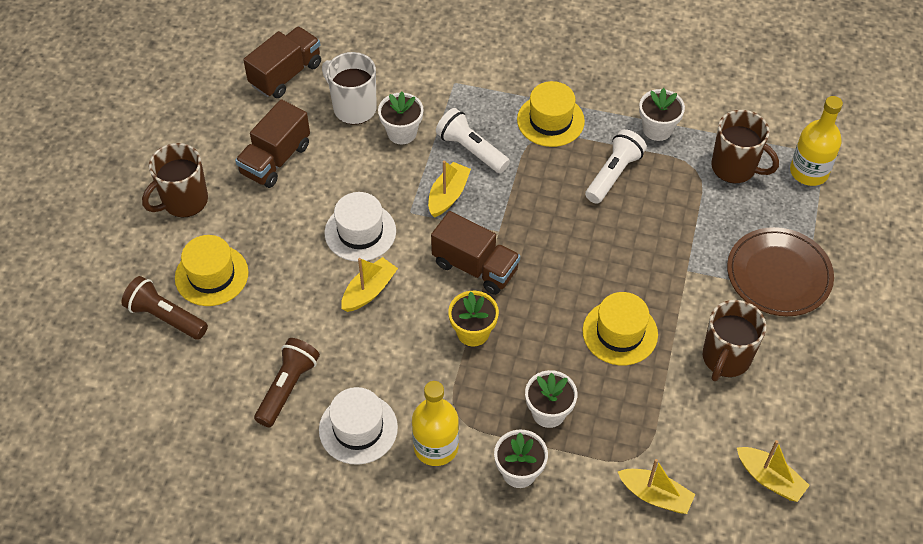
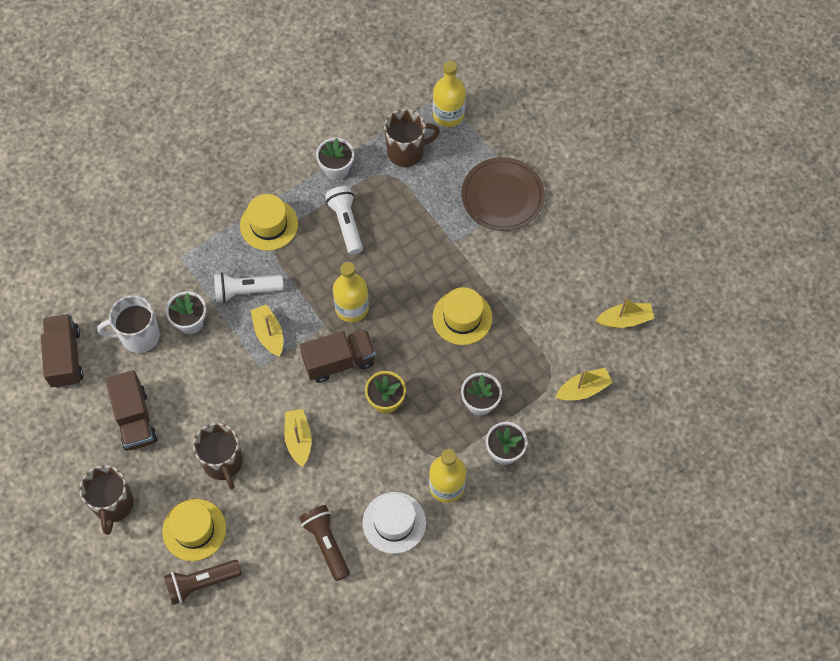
camera: 50 degrees left, 10 degrees up
(360, 232) = (247, 410): white hat -> none
(537, 238) = (352, 308): none -> yellow bottle
(725, 358) = (531, 275): brown mug -> brown mug (223, 463)

